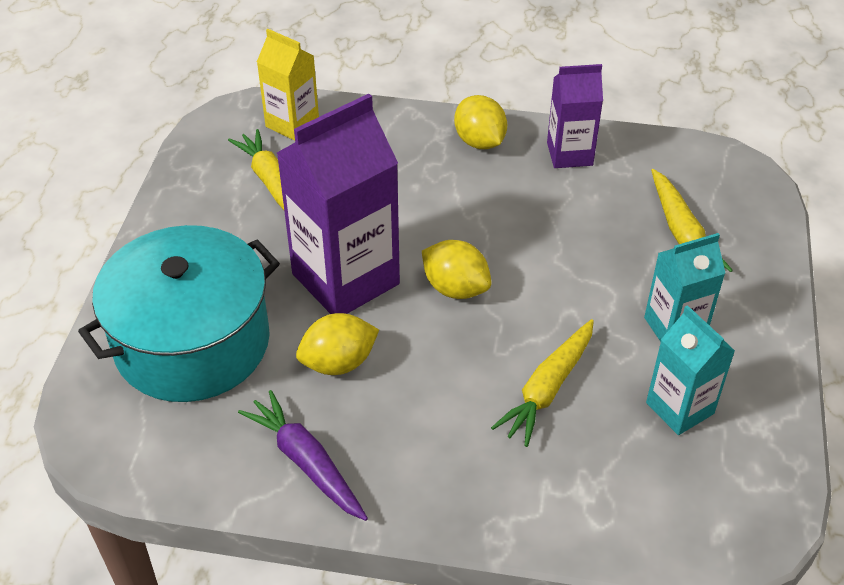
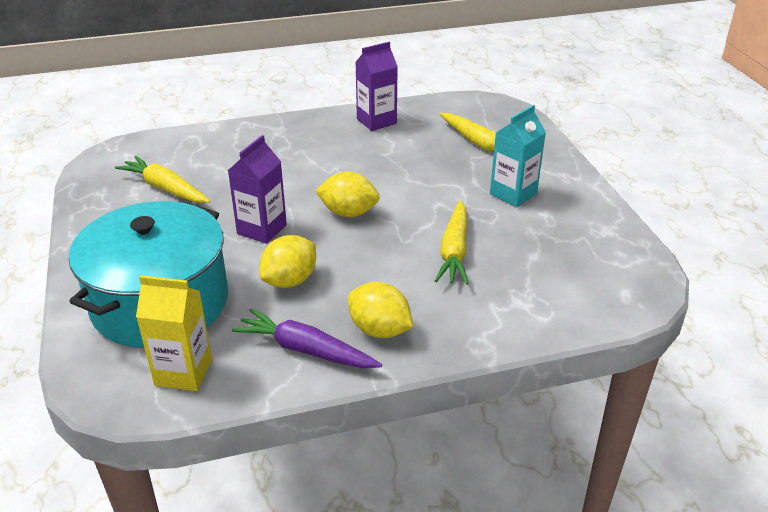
camera: 25 degrees left, 10 degrees down
(292, 123) = (159, 150): yellow carton -> yellow carton (183, 372)
(345, 279) = (262, 229): purple carton -> purple carton, size x0.56
(479, 142) = (309, 129): yellow lemon -> yellow lemon (379, 330)
(679, 408) = (549, 236): turquoise carton -> none

